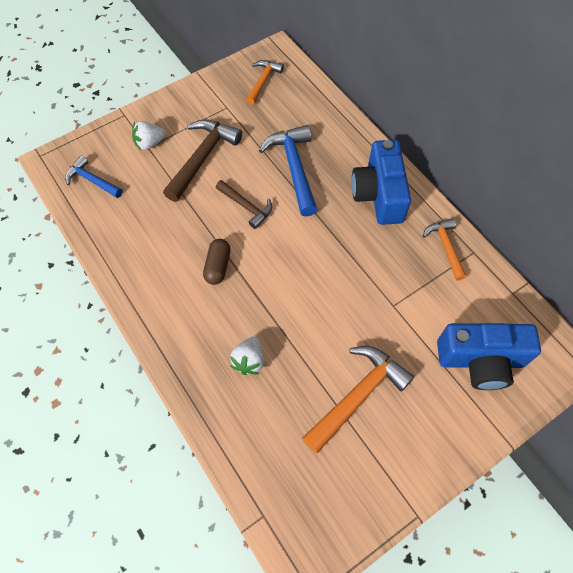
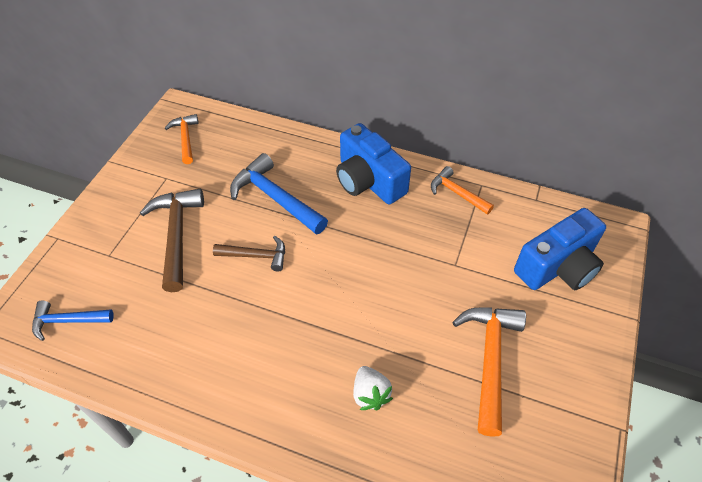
camera: 35 degrees left, 10 degrees down
(150, 143) = (108, 251): white strawberry -> none
(218, 266) = (271, 326): brown capsule -> none

